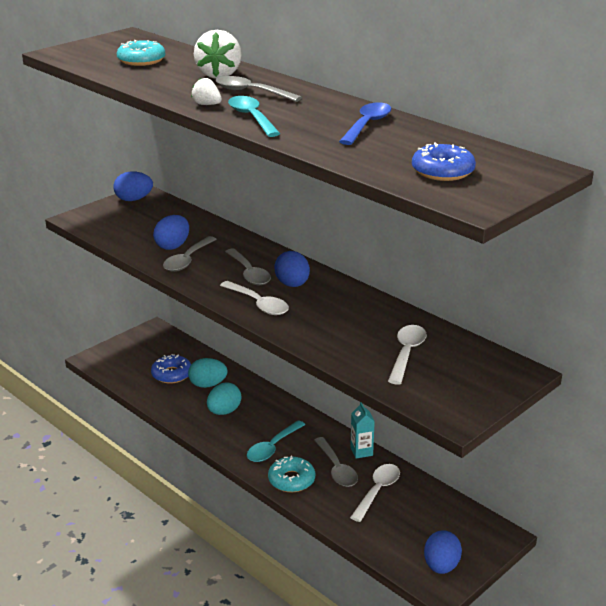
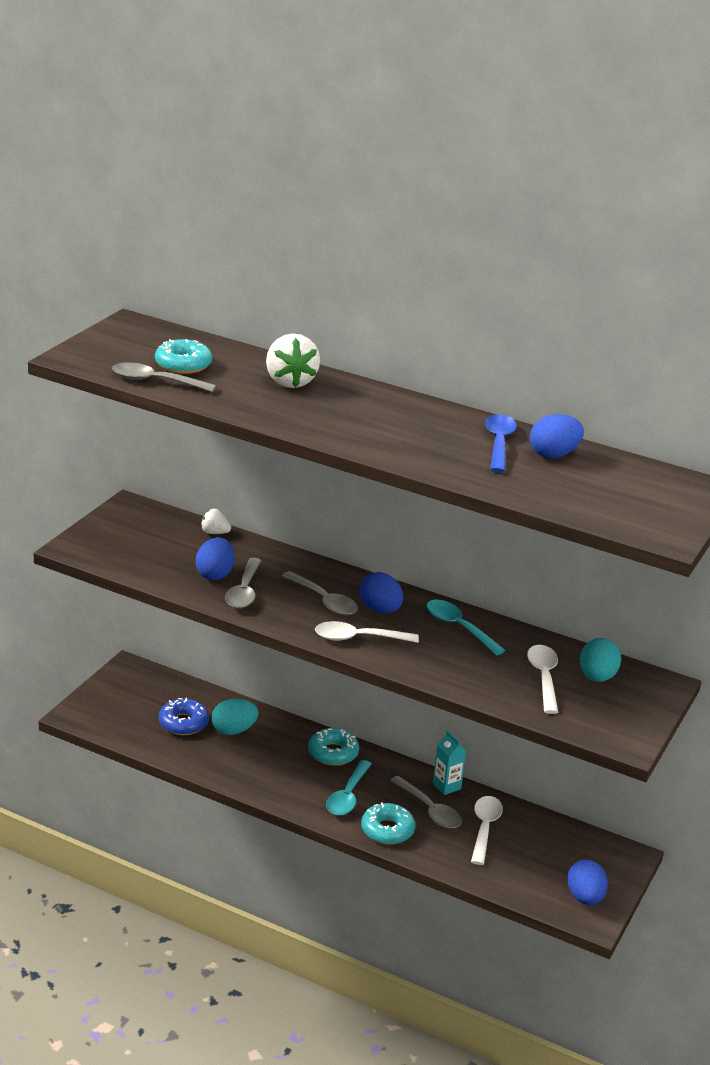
camera: 20 degrees left, 0 degrees up
(134, 199) = (125, 515): blue egg -> blue egg (553, 455)
(207, 105) = (312, 428): white strawberry -> white strawberry (214, 533)
(224, 411) = (270, 761): turquoise egg -> turquoise egg (596, 677)
(251, 92) = (345, 405): grey spoon -> grey spoon (155, 381)
(252, 117) = (374, 442): turquoise spoon -> turquoise spoon (458, 627)
(258, 304) = (358, 638): white spoon -> white spoon turned 150 degrees clockwise
(278, 412) = (333, 753): none -> turquoise donut
(442, 171) = (611, 498): blue donut -> none

